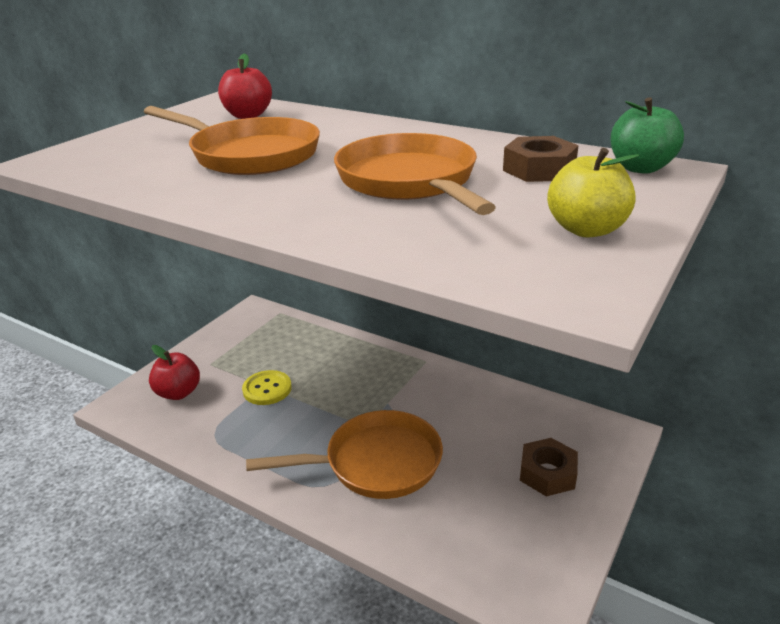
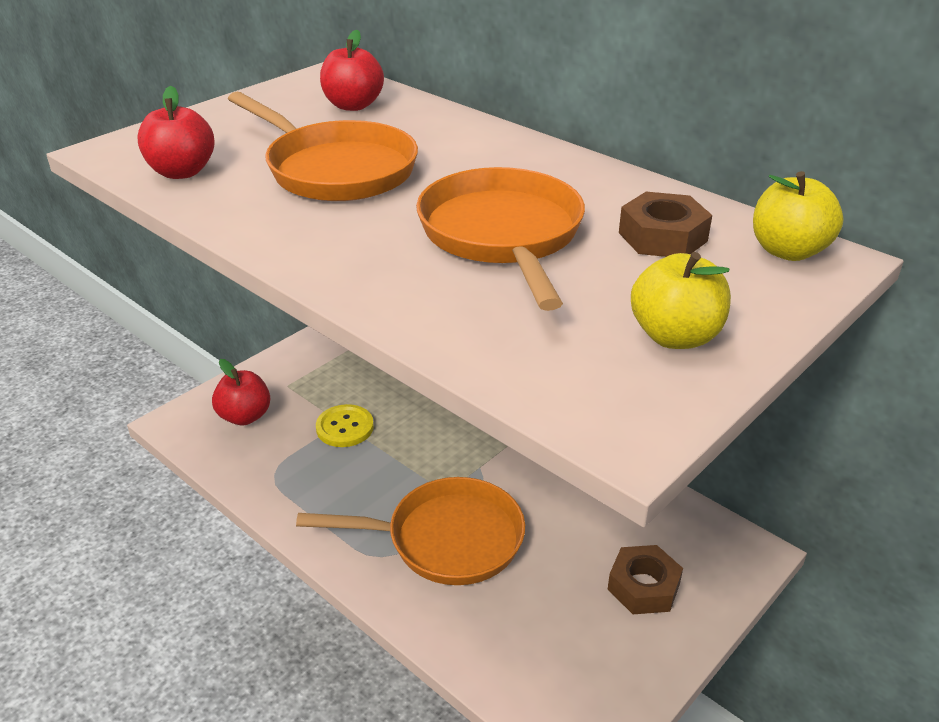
camera: 10 degrees right, 5 degrees up
(113, 169) = (182, 172): none -> red apple
(640, 168) = (788, 251): green apple -> yellow apple

